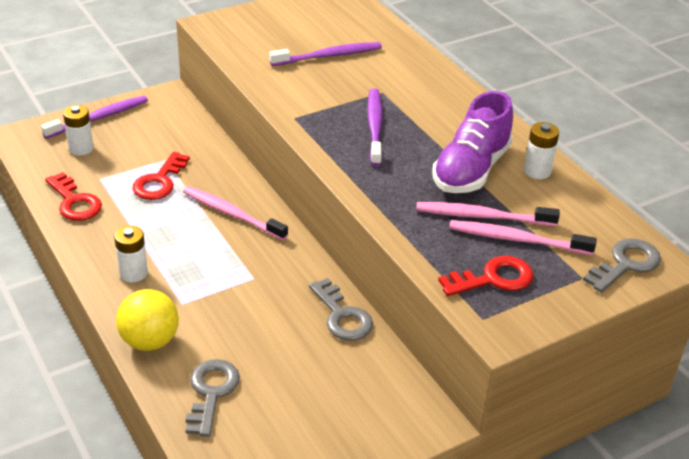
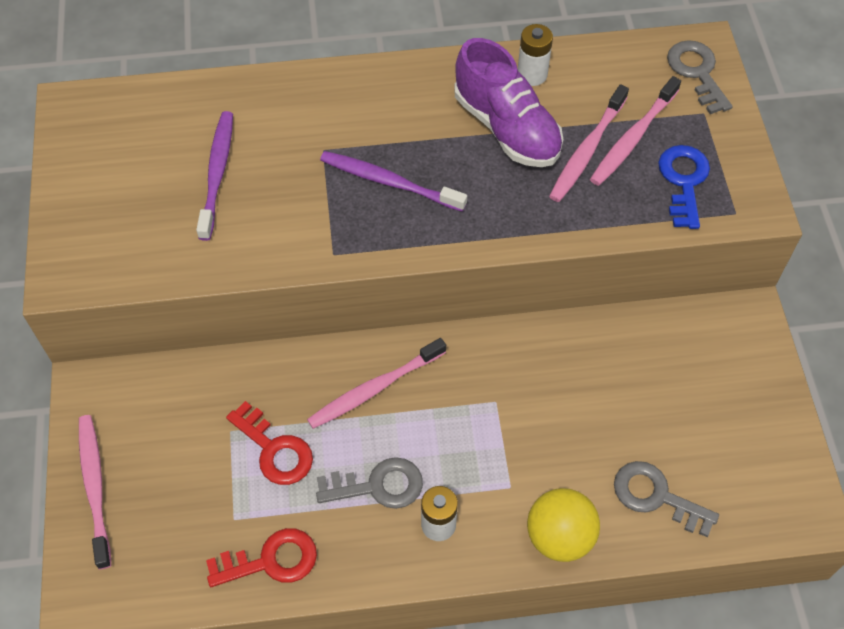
camera: 65 degrees left, 20 degrees up
(81, 148) = (156, 526): white battery -> none
(99, 118) = (95, 487): purple toothbrush -> pink toothbrush
(342, 316) = (586, 338): grey key -> grey key (378, 486)
(493, 278) = (684, 181): red key -> blue key

